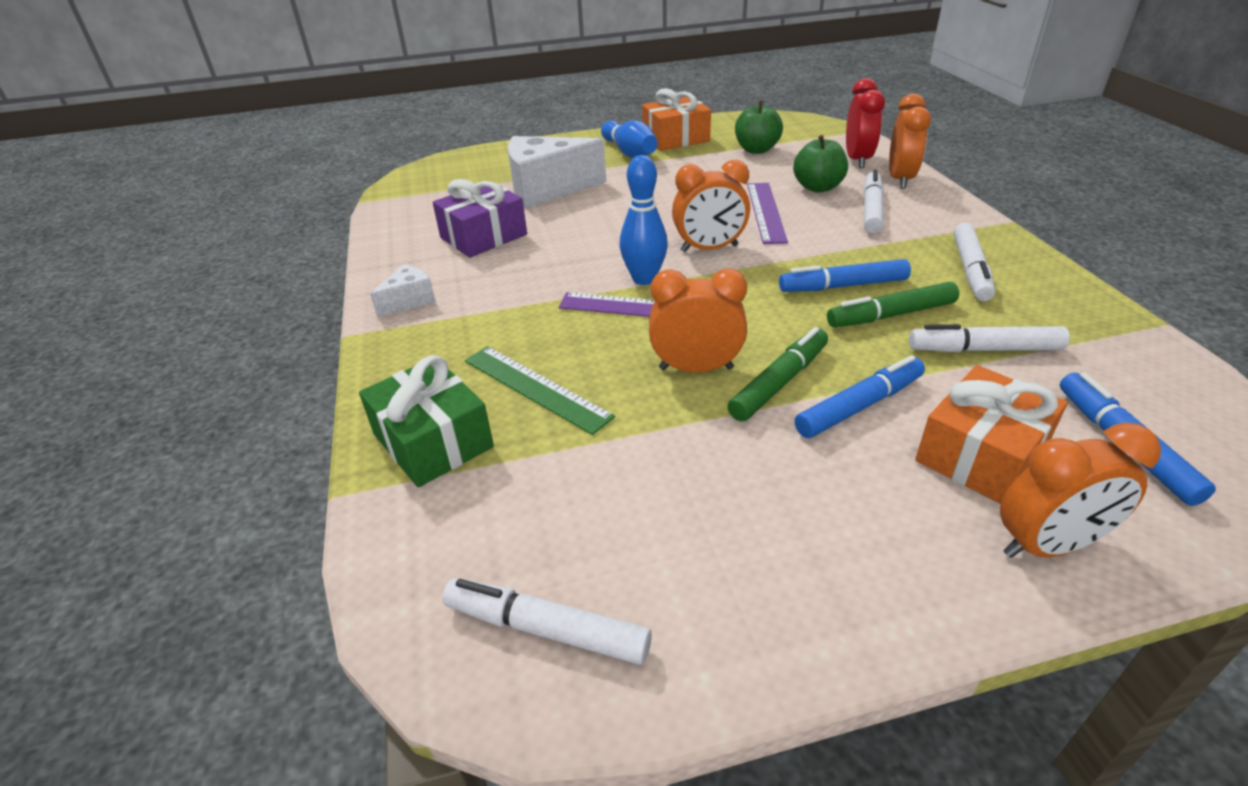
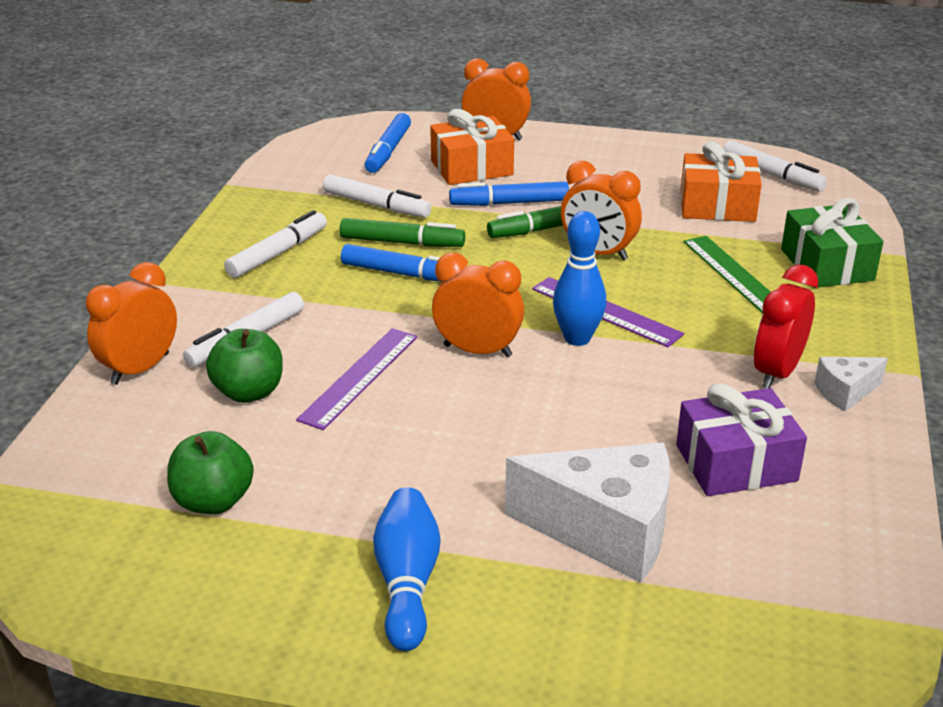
camera: 155 degrees left, 5 degrees down
(675, 138) = (293, 593): orange gift -> orange gift (717, 206)
(857, 160) = (124, 421): red clock -> red clock (777, 372)

